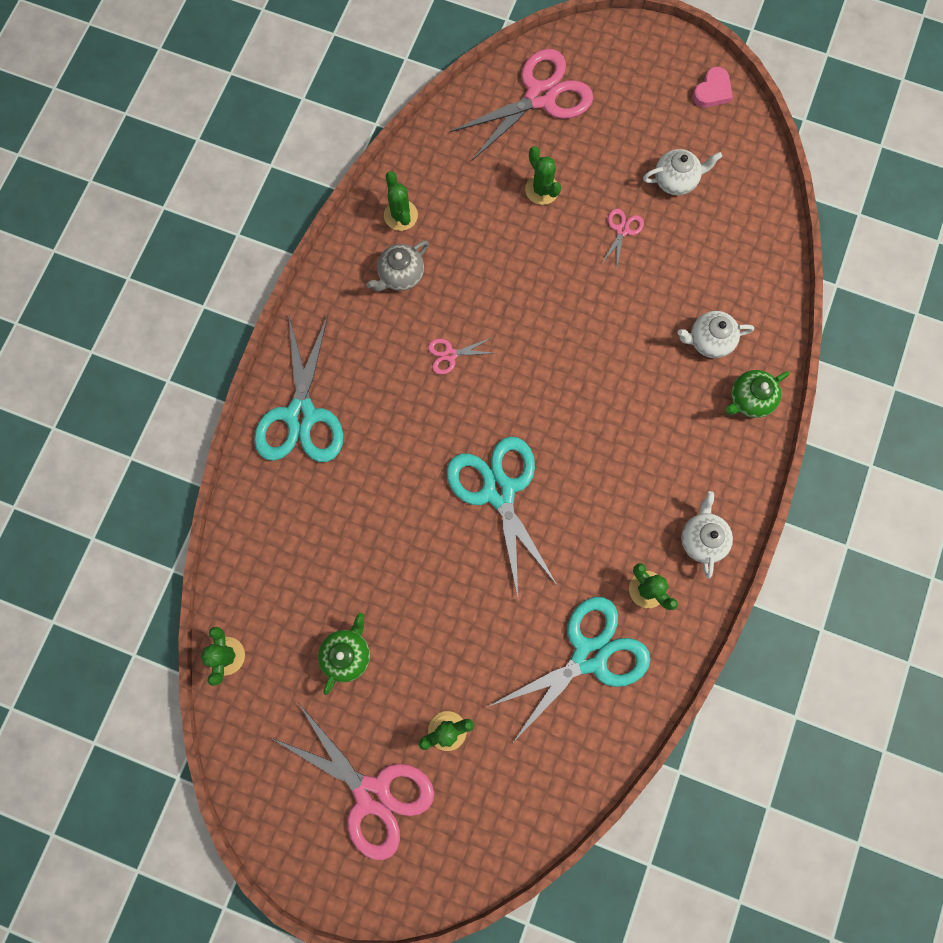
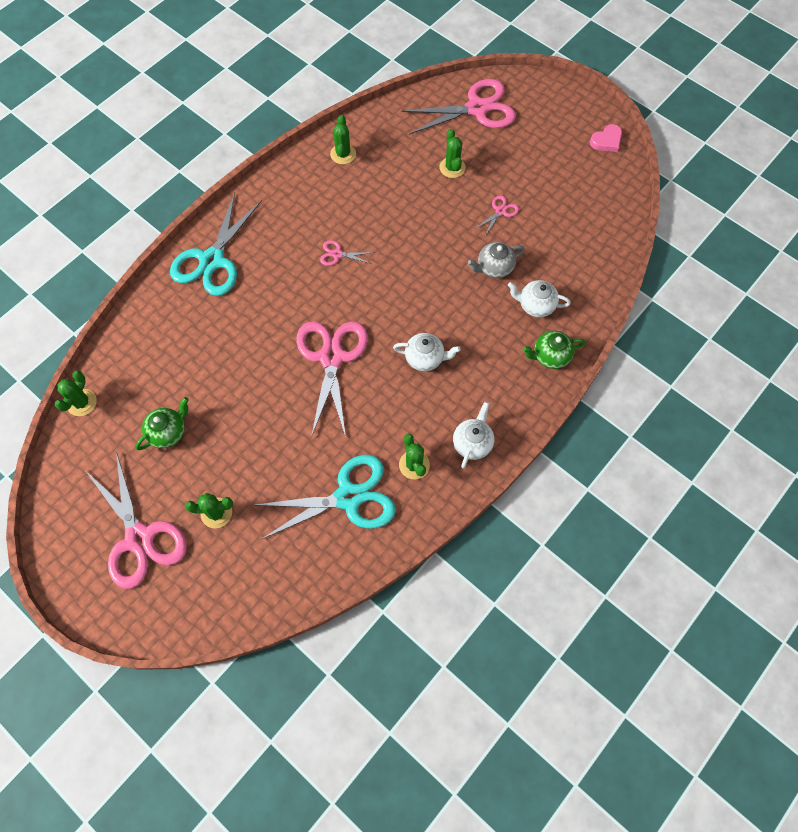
camera: 20 degrees right, 10 degrees down
(400, 275) = (325, 192): grey teapot -> grey teapot (494, 268)
(499, 491) = (331, 357): turquoise scissors -> pink scissors
(676, 180) = (555, 191): white teapot -> white teapot (425, 358)

